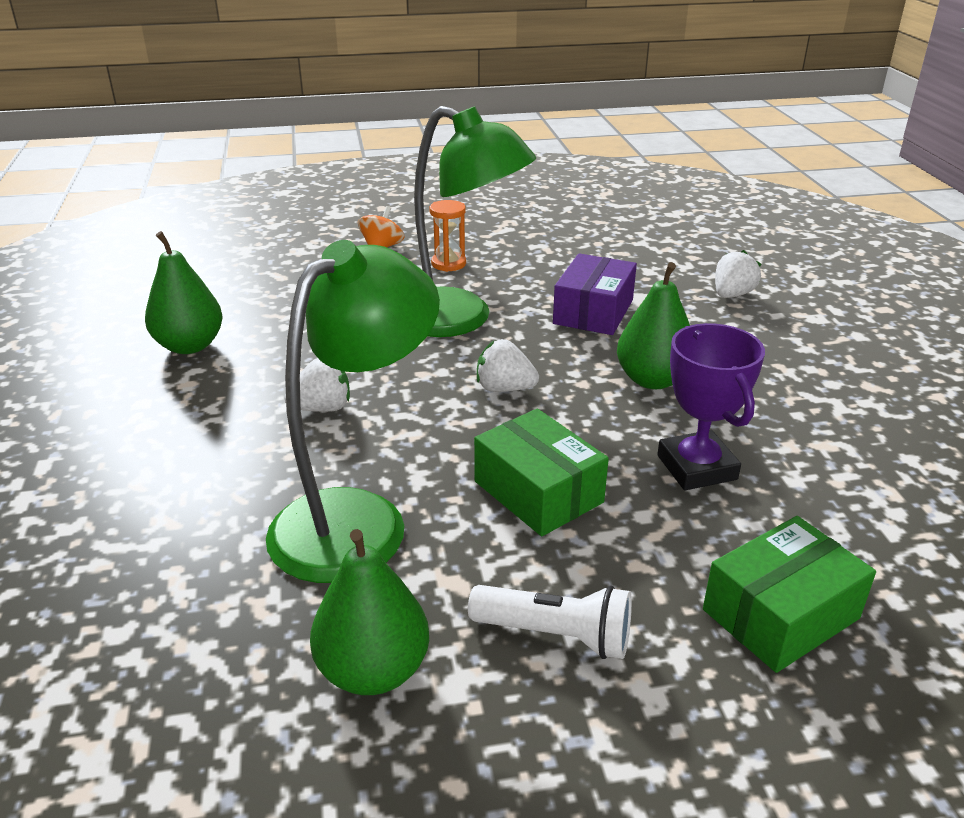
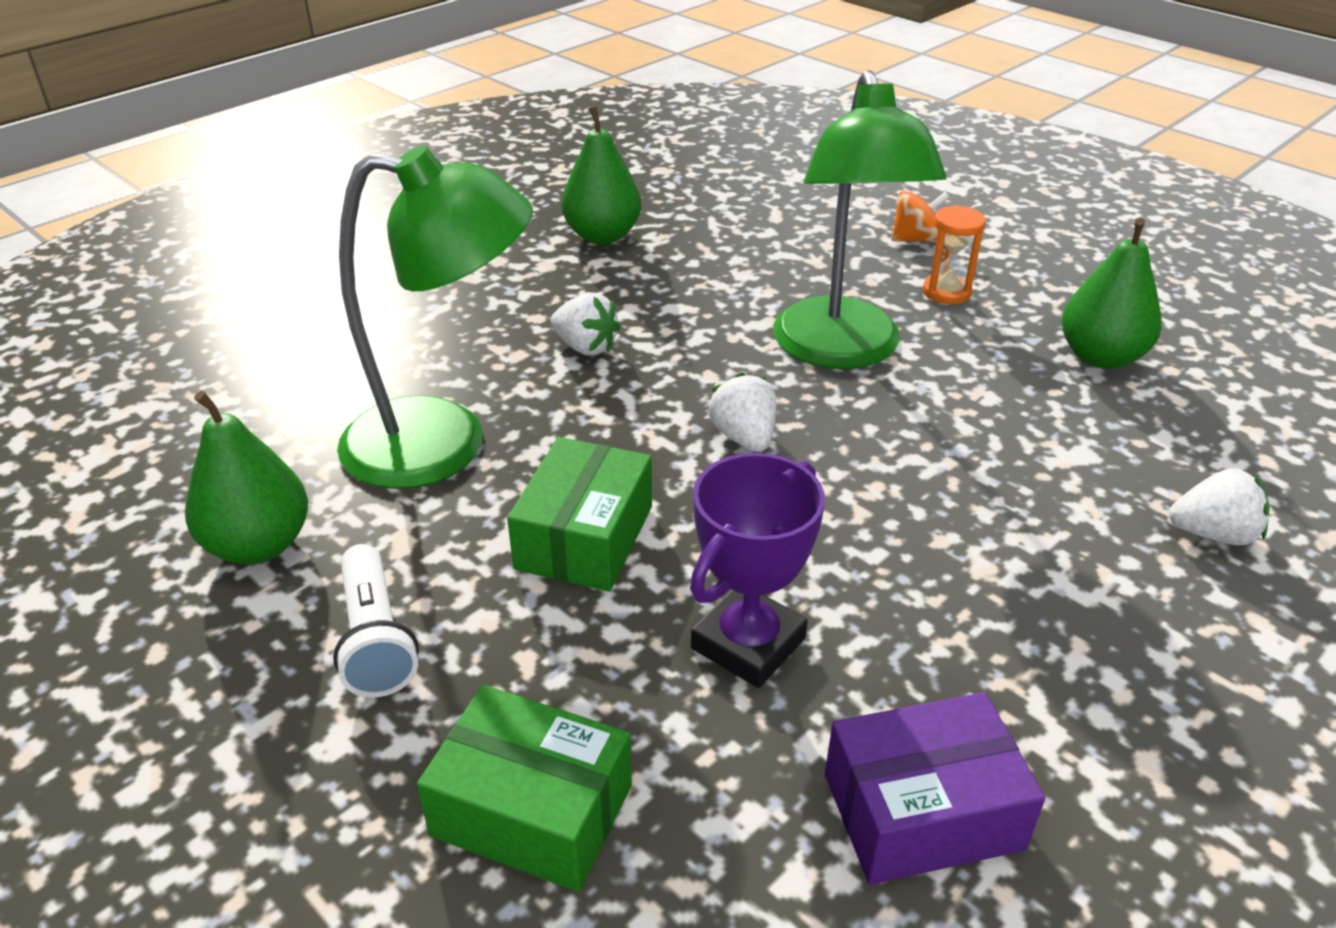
camera: 55 degrees right, 5 degrees up
(593, 312) = (990, 433): purple box -> purple box (922, 811)
(652, 380) = (895, 539): green pear -> green pear (1100, 357)

